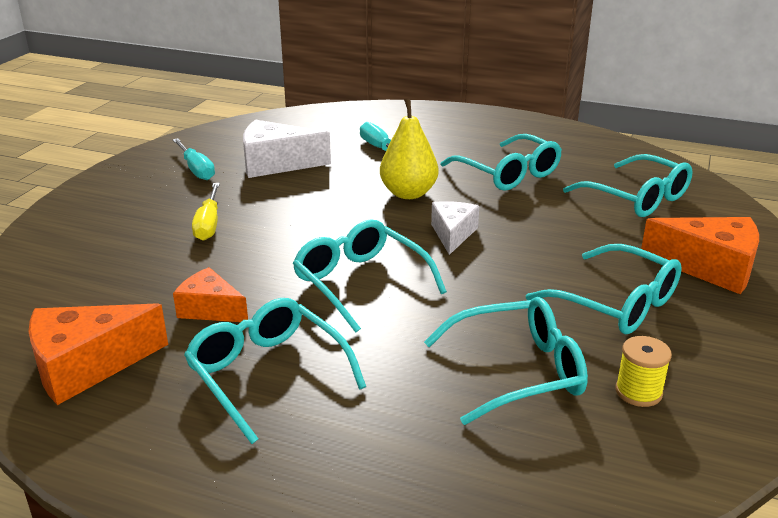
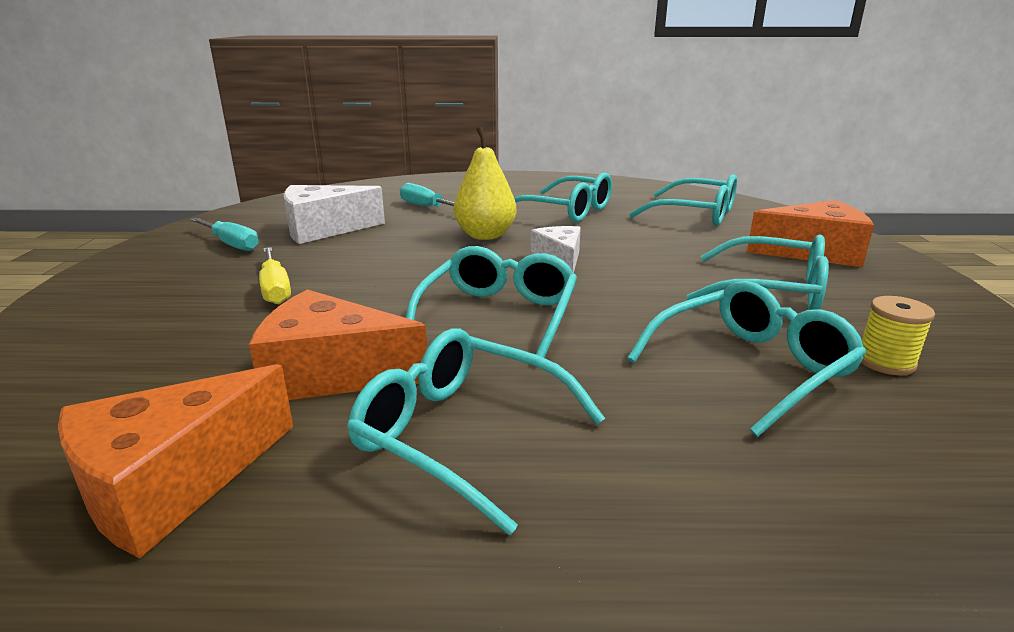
camera: 20 degrees left, 5 degrees down
(210, 309) = (331, 373): orange cheese -> orange cheese, size x1.58
(360, 282) = (499, 315): turquoise glasses -> turquoise glasses turned 75 degrees clockwise

